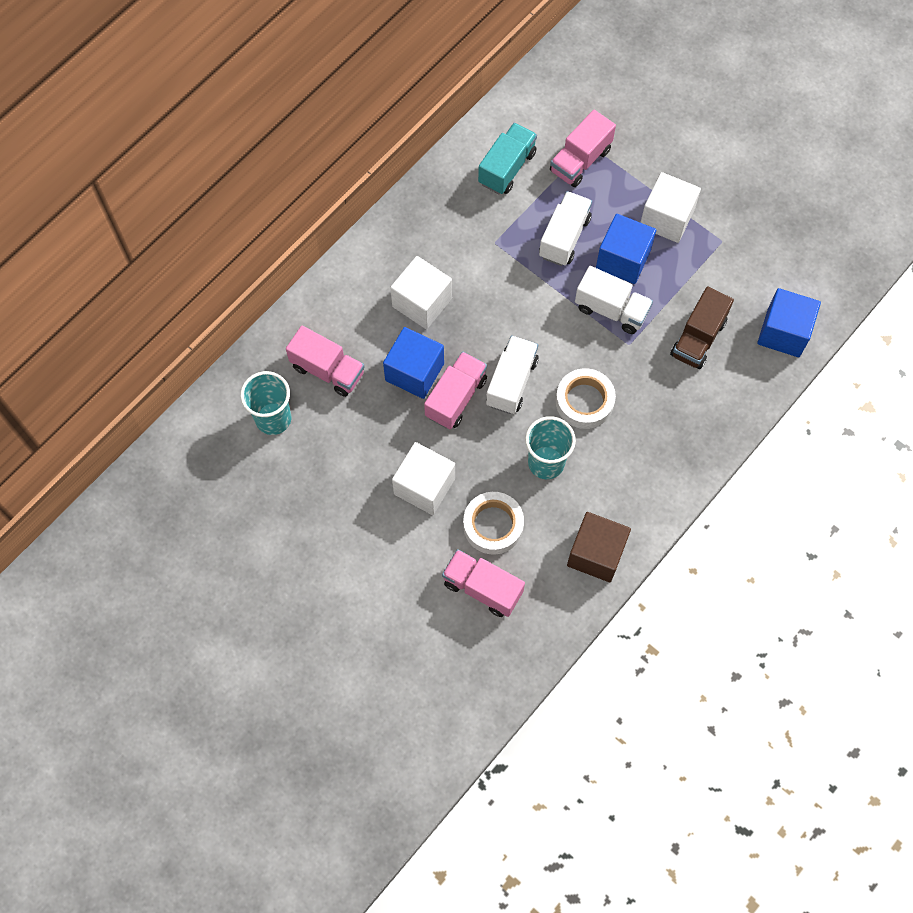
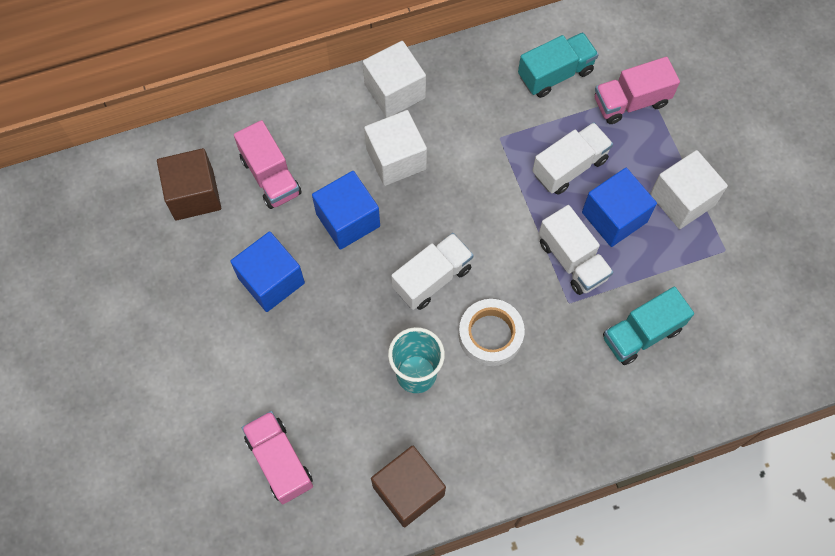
camera: 30 degrees right, 0 degrees up
(273, 419) = (194, 194): turquoise cup -> brown cube
(424, 486) = (288, 332): white cube -> white cube (395, 91)
(456, 397) = (371, 265): pink truck -> none
(493, 525) = (328, 406): white tape -> none
(698, 338) = (641, 333): brown truck -> turquoise truck
(783, 332) = (733, 374): blue cube -> blue cube (271, 280)

